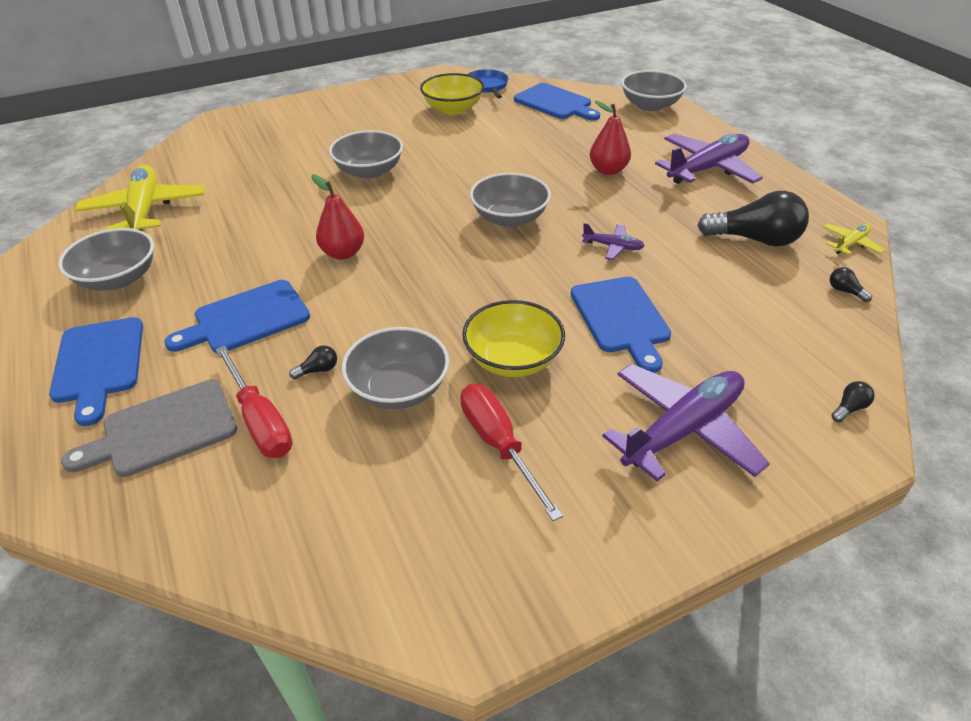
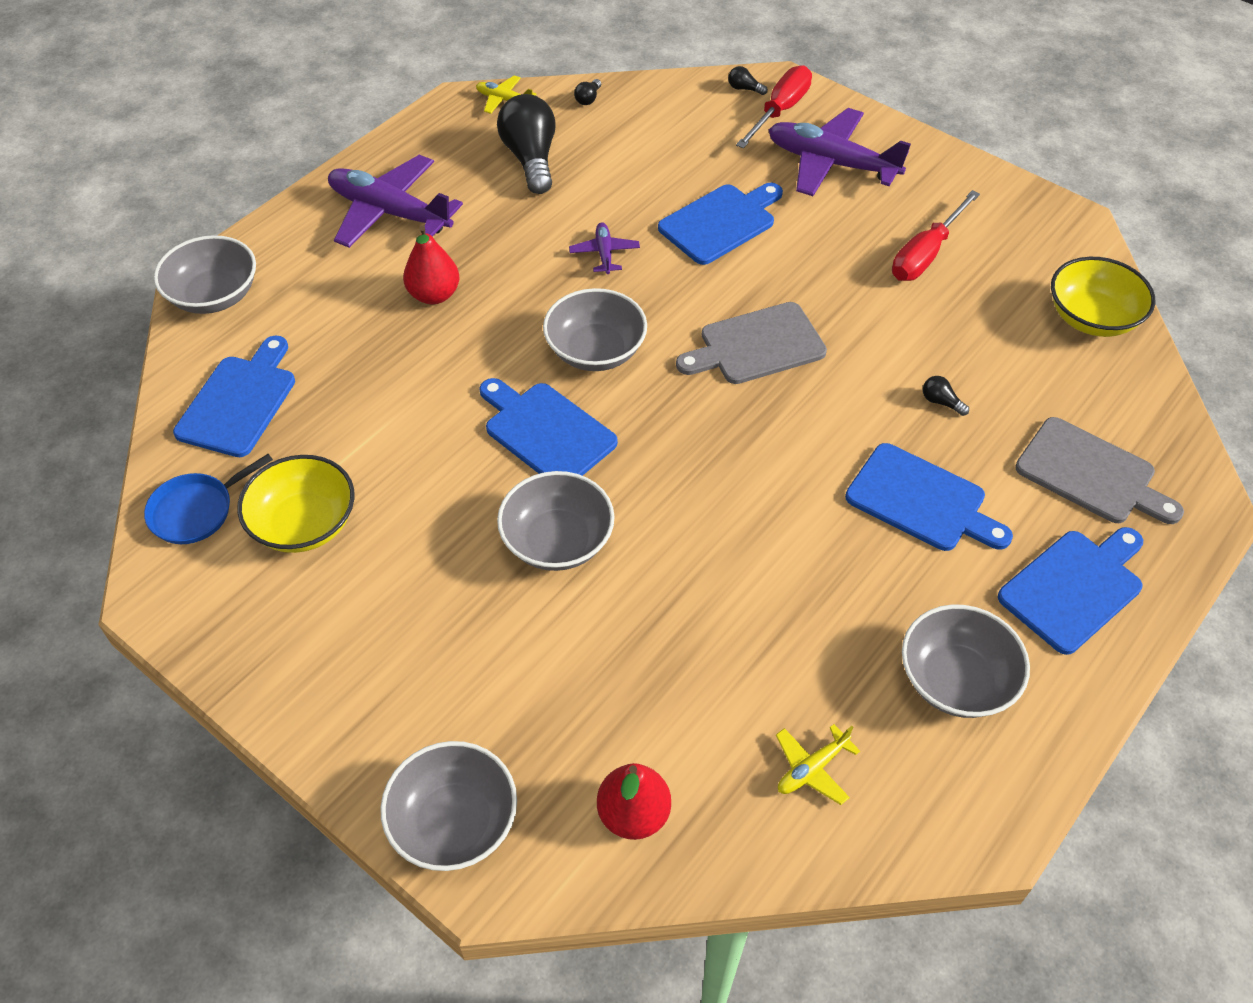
camera: 115 degrees left, 10 degrees up
(145, 211) = (812, 769): yellow plane -> yellow plane, size x0.47
(260, 421) = (1025, 411): red screwdriver -> red screwdriver (780, 111)
(343, 253) = (758, 474): red pear -> red pear (633, 814)
(399, 389) = (917, 335): grey bowl -> grey bowl (454, 822)
(453, 185) = (546, 431): none -> blue cutting board
(459, 291) = (756, 345): none -> grey cutting board
(513, 359) = (826, 276): yellow bowl -> yellow bowl (1092, 318)

